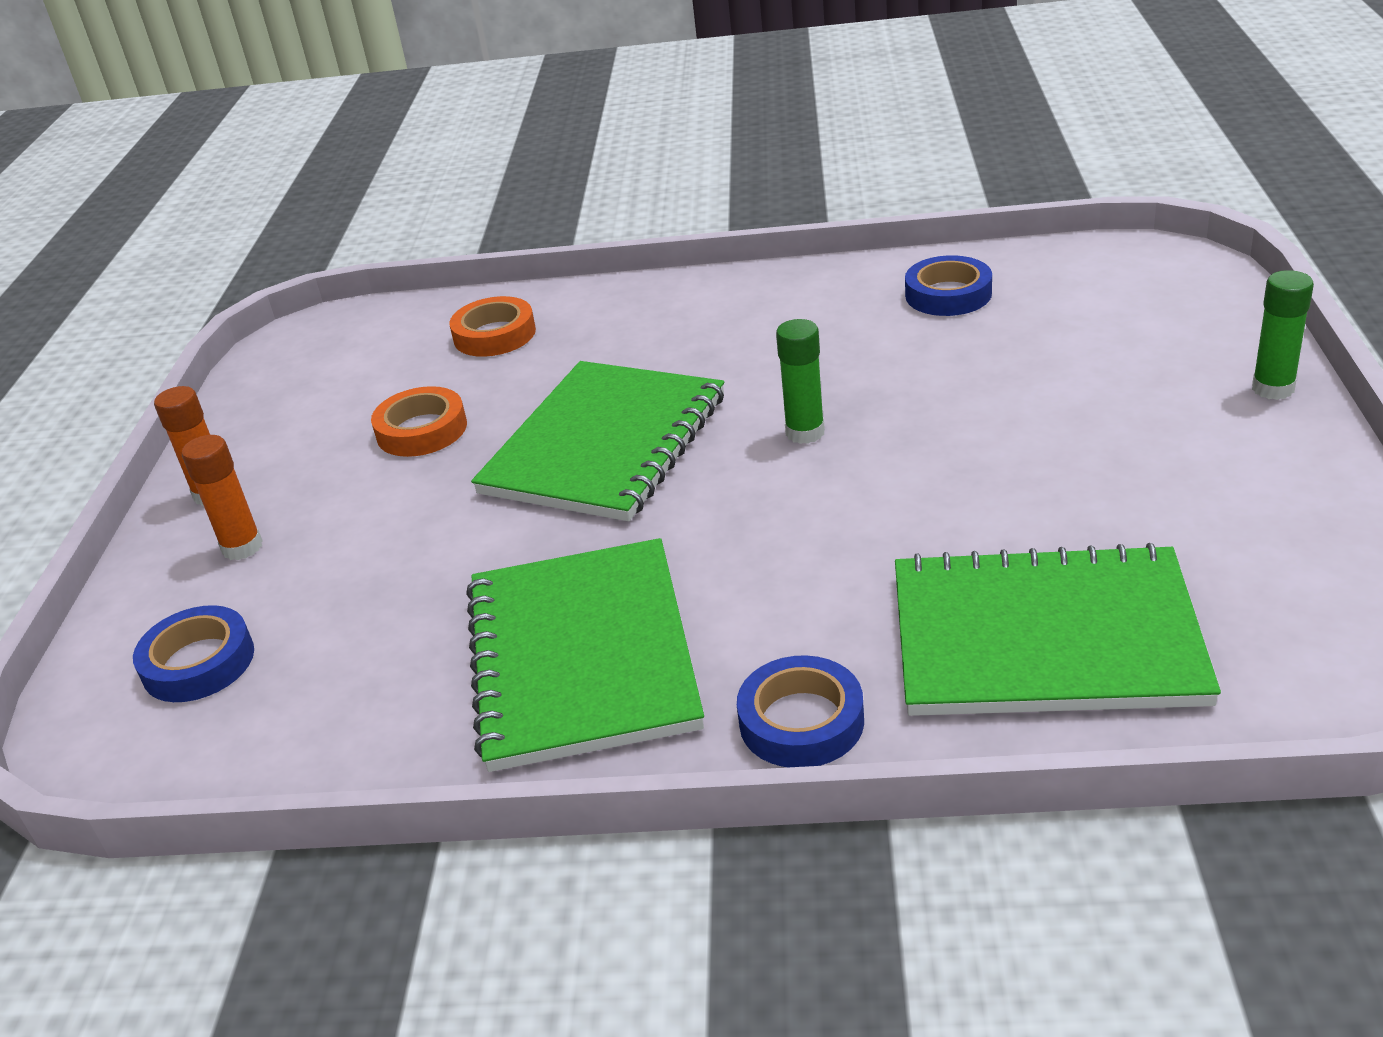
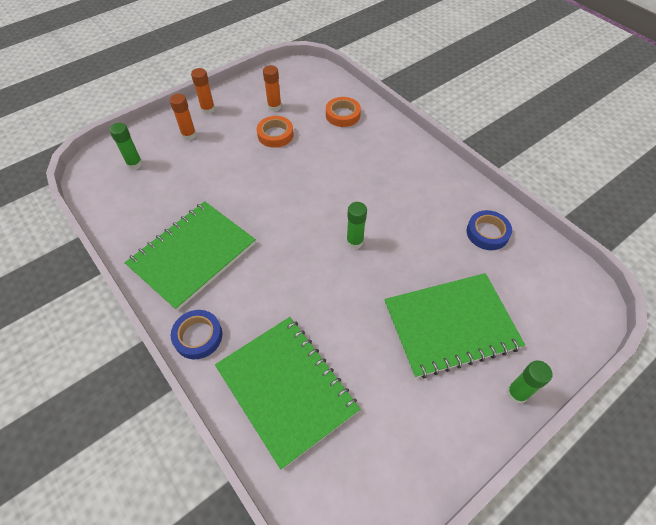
camera: 45 degrees right, 20 degrees up
(198, 662) = (134, 164): blue tape -> green glue stick
(347, 405) = (274, 107): none -> orange glue stick
(604, 444) = (304, 188): green notebook -> green notebook (450, 325)

